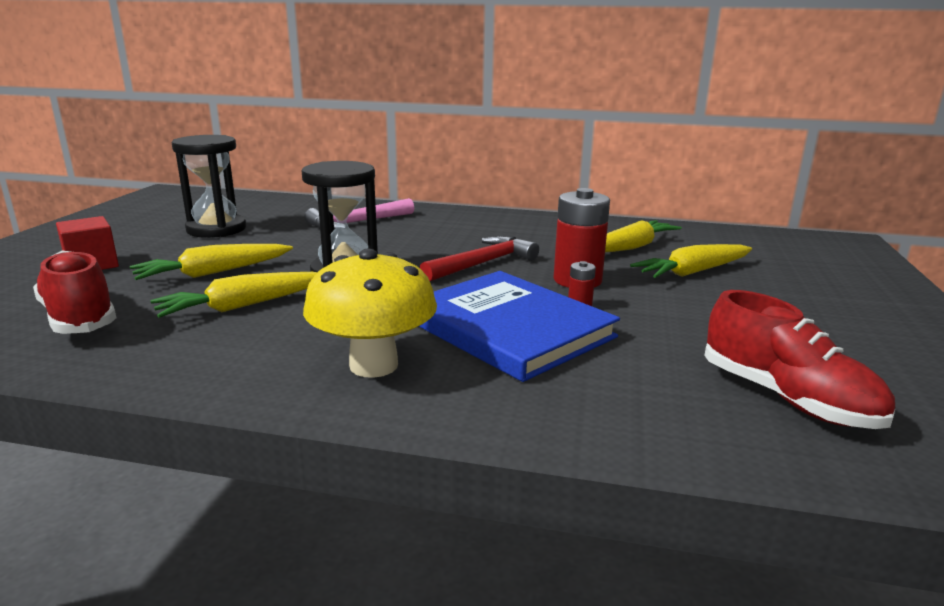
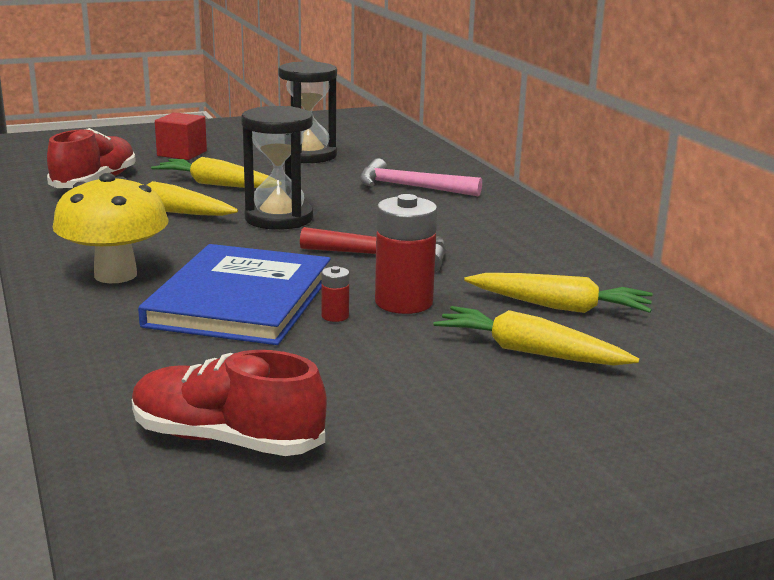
camera: 55 degrees right, 0 degrees up
(787, 398) = (226, 440): red shoe -> red shoe turned 90 degrees clockwise

